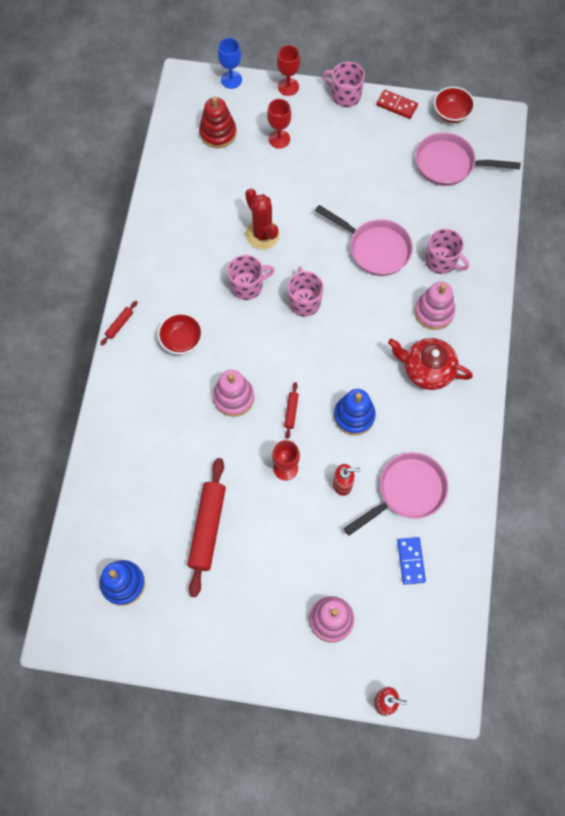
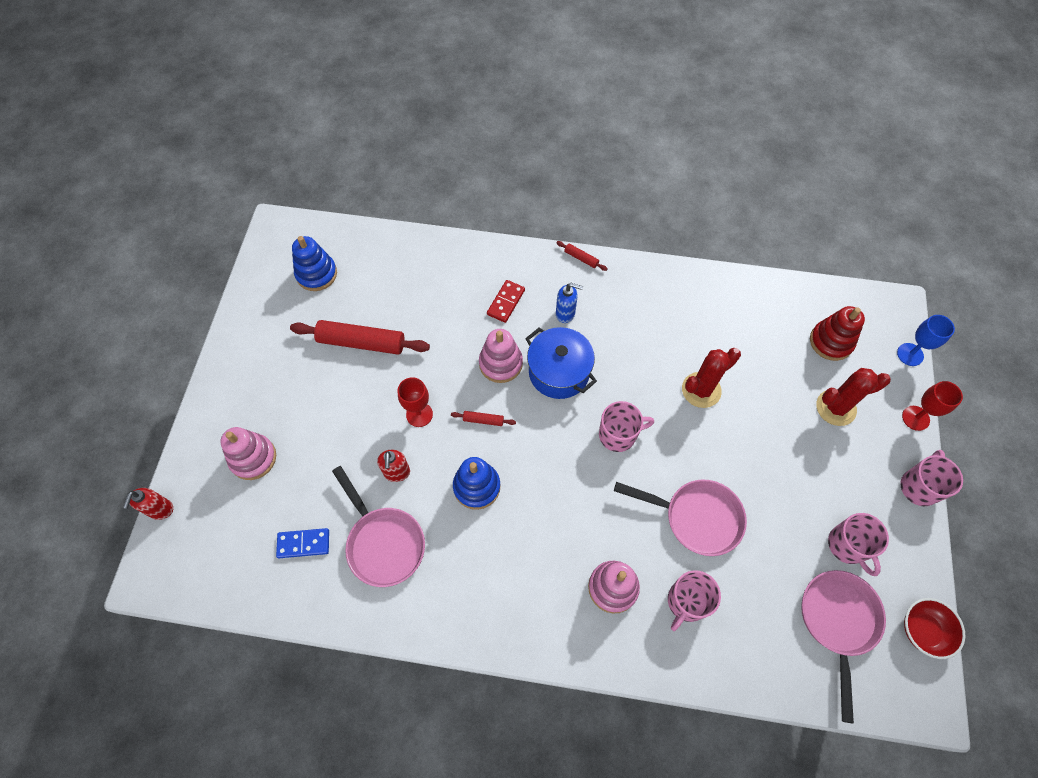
camera: 90 degrees right, 5 degrees down
(182, 340) = (565, 313): red bowl -> blue soap dispenser
(243, 347) = (559, 372): none -> blue pot
(247, 286) = (634, 375): pink mug -> pink mug (848, 546)
(279, 139) = (835, 407): red goblet -> red cactus
(375, 248) = (696, 517): pink pan -> pink pan turned 105 degrees counterclockwise
(396, 105) = (918, 553): red domino -> red domino (506, 302)
(427, 369) = (534, 574): red teapot -> none

